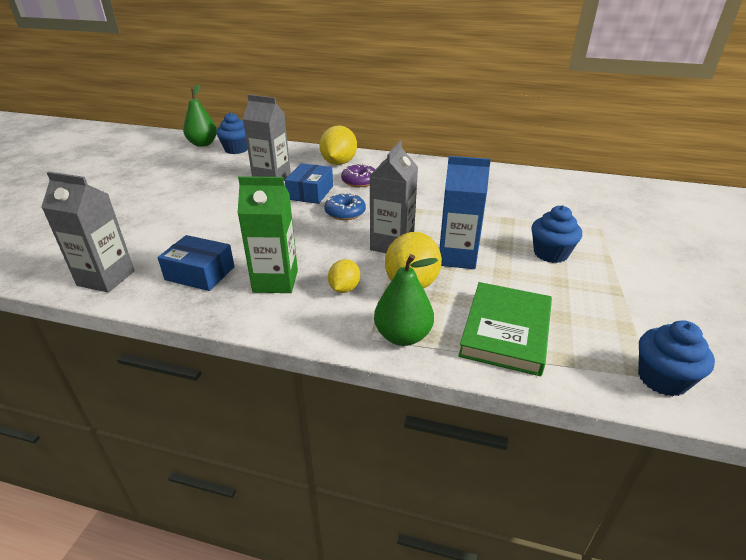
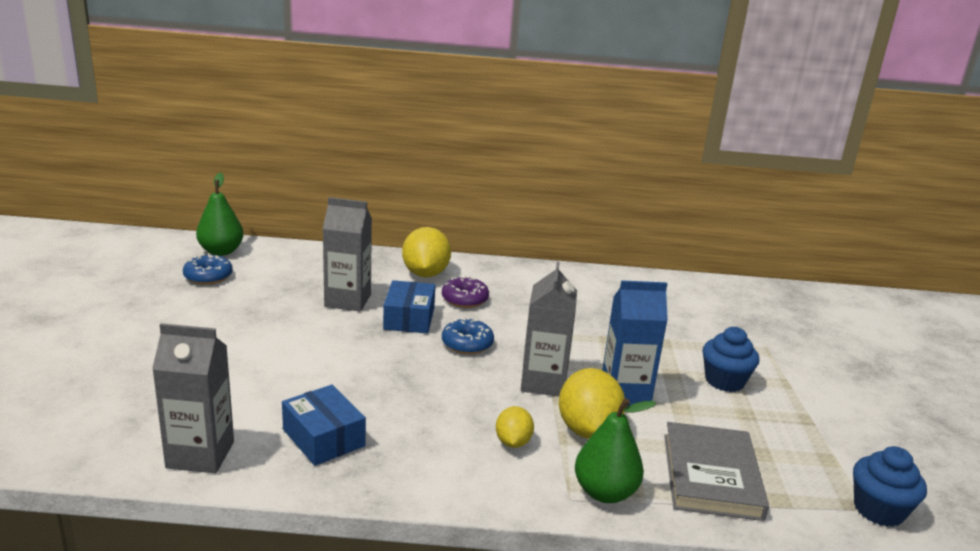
camera: 15 degrees left, 10 degrees down
(184, 159) = (208, 276): none -> blue donut
(200, 273) = (323, 438): blue box -> blue box turned 45 degrees clockwise
(236, 149) = (274, 259): blue cupcake -> none
(275, 281) = (425, 440): green carton -> none
(505, 331) = (711, 476): green book -> grey book

